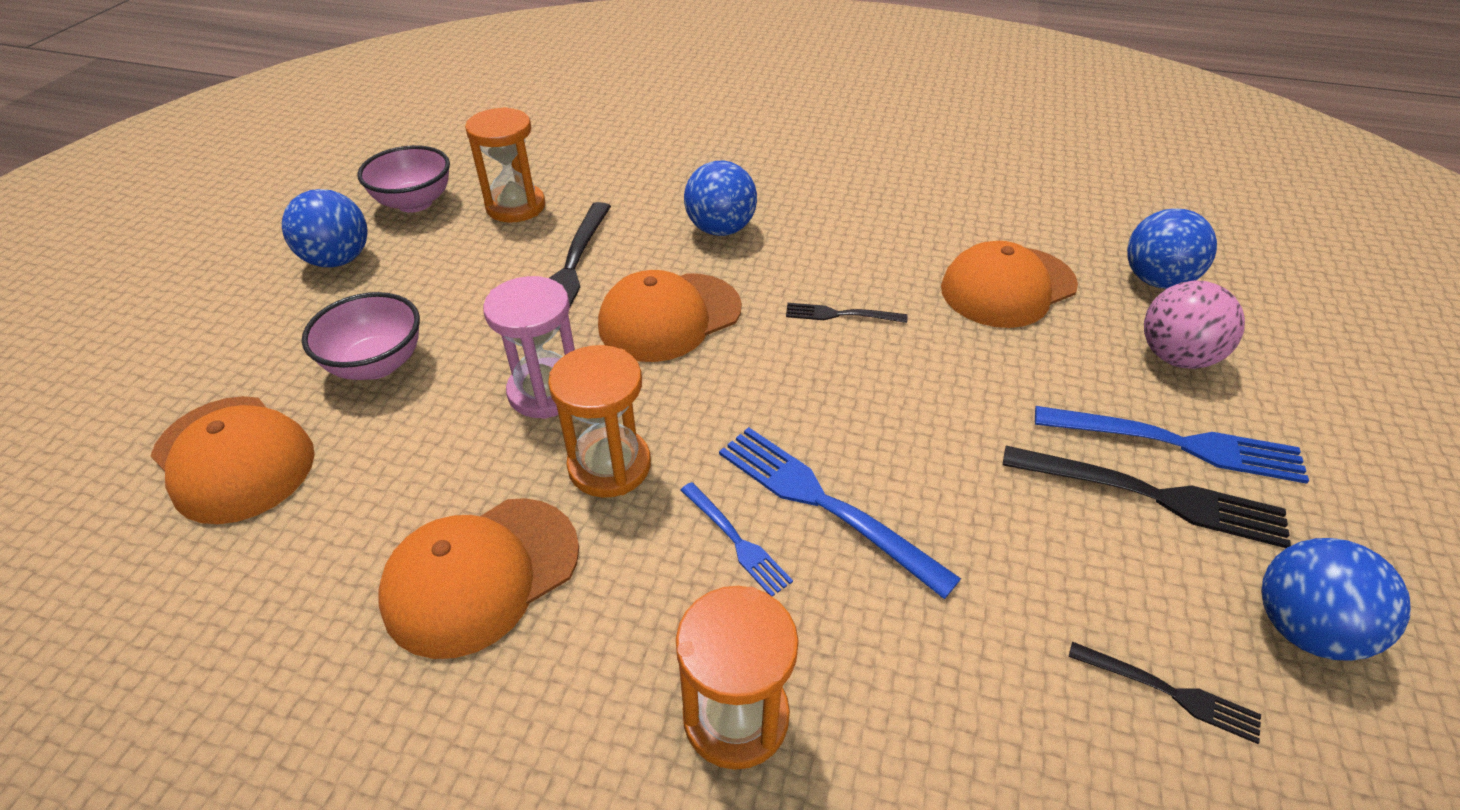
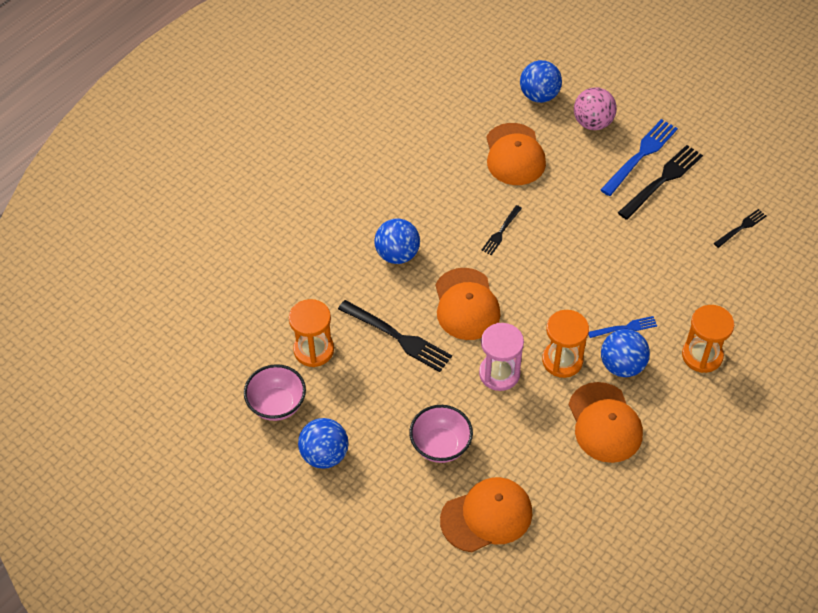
camera: 65 degrees left, 10 degrees up
(822, 503) = (618, 290): blue fork -> none
(1302, 628) = (733, 175): blue ball -> blue ball (622, 365)

